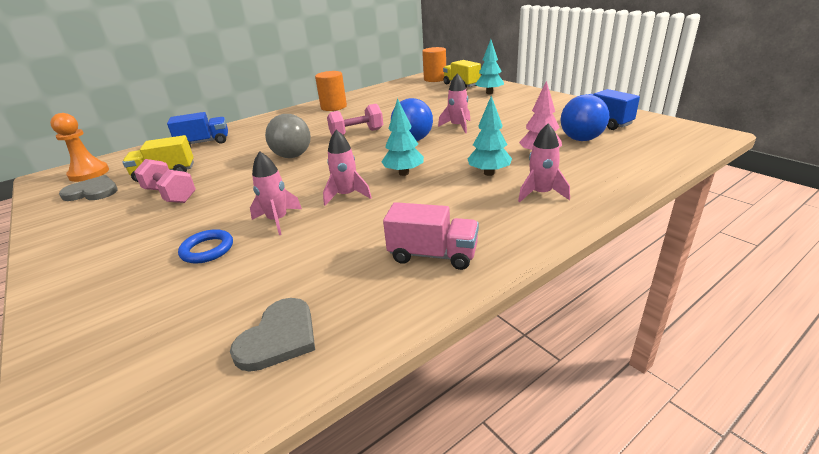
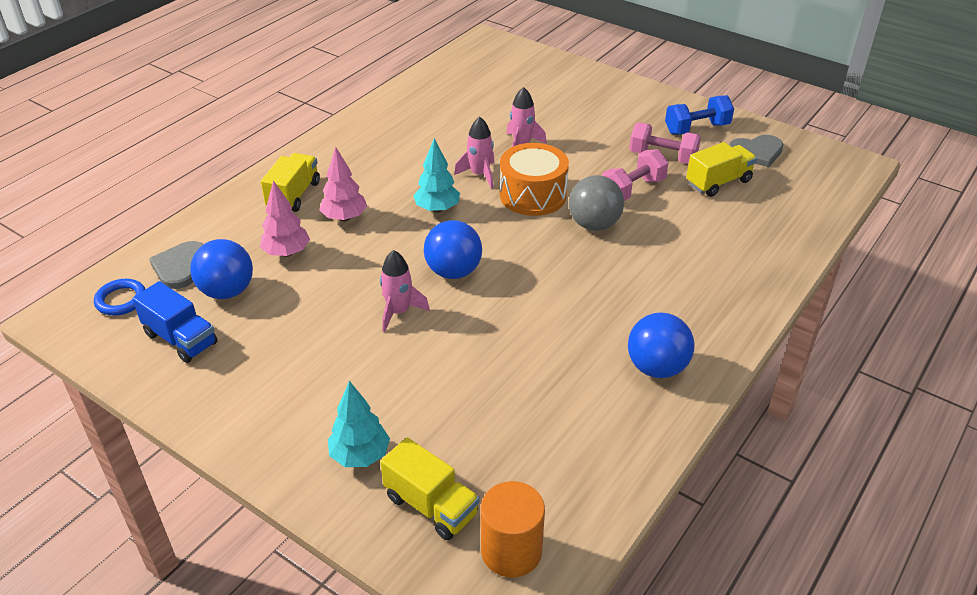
camera: 160 degrees right, 10 degrees up
(89, 173) = (814, 173): orange pawn -> none
(94, 217) = (697, 129): none -> blue dumbbell
(204, 143) = (756, 240): blue truck -> none
(207, 249) = (552, 117): blue ring -> blue ring (121, 300)
(279, 337) = (450, 83): grey heart -> grey heart (180, 266)
(316, 176) = (533, 195): none -> orange drum
(333, 107) = (656, 367): orange cylinder -> blue ball
(357, 133) = (545, 280): pink dumbbell -> pink dumbbell (632, 190)
(433, 255) = (379, 132): pink truck -> none
(489, 173) = (344, 218): turquoise tree -> pink tree
(541, 194) = (294, 195): pink rocket -> yellow truck

